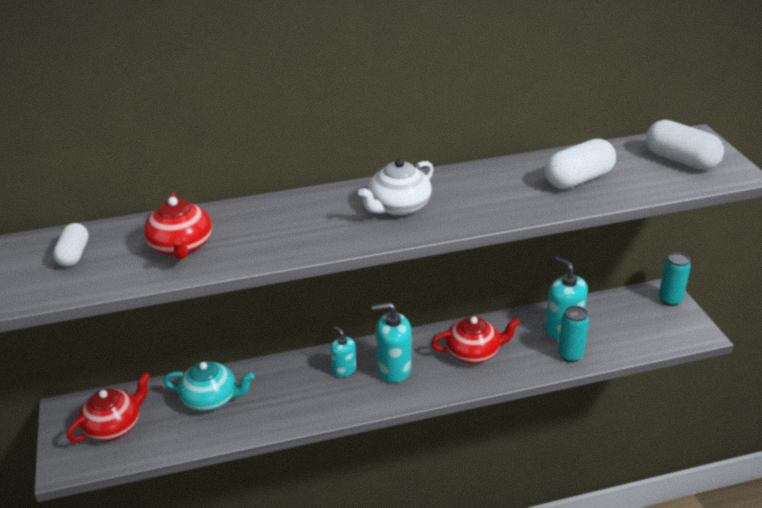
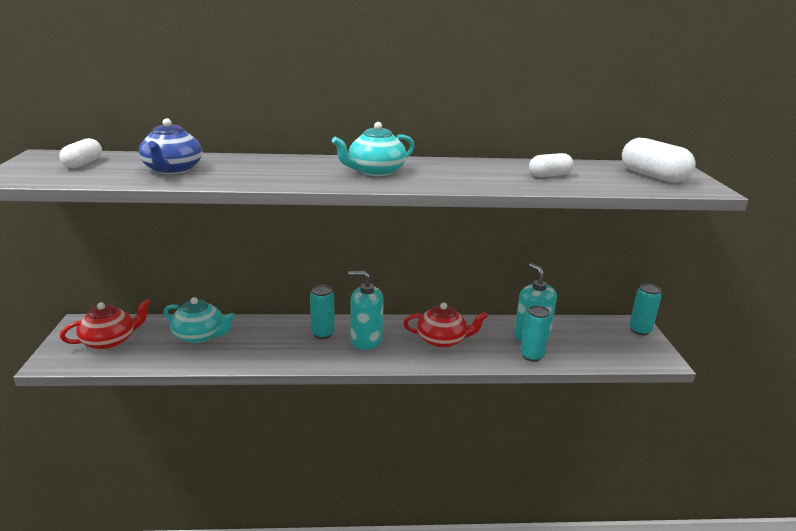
camera: 10 degrees right, 10 degrees down
(181, 247) = (172, 170): red teapot -> blue teapot
(344, 369) = (322, 334): turquoise soap dispenser -> turquoise can
(398, 207) = (375, 171): white teapot -> turquoise teapot
(578, 179) = (549, 175): white capsule -> white capsule, size x0.63

